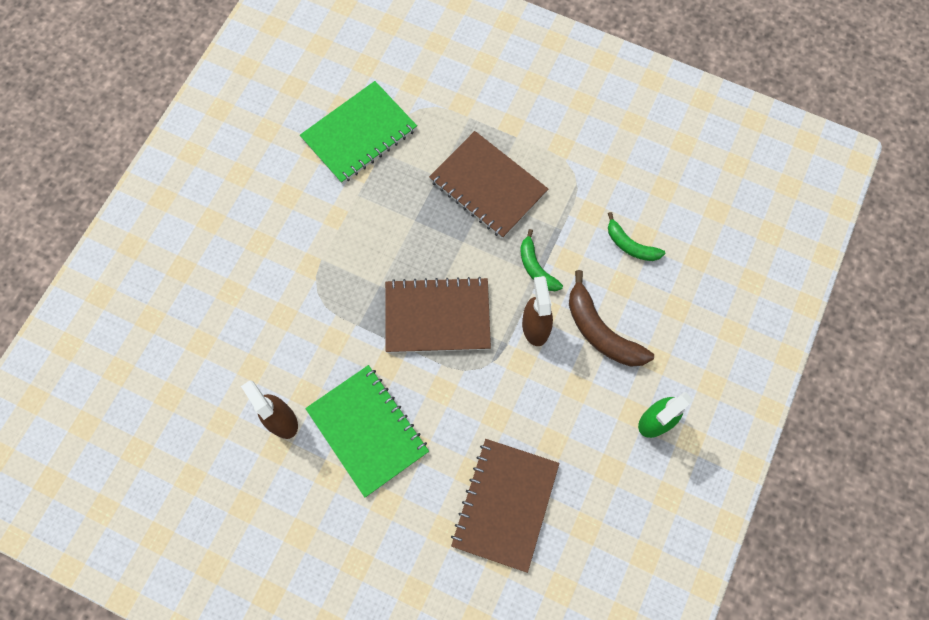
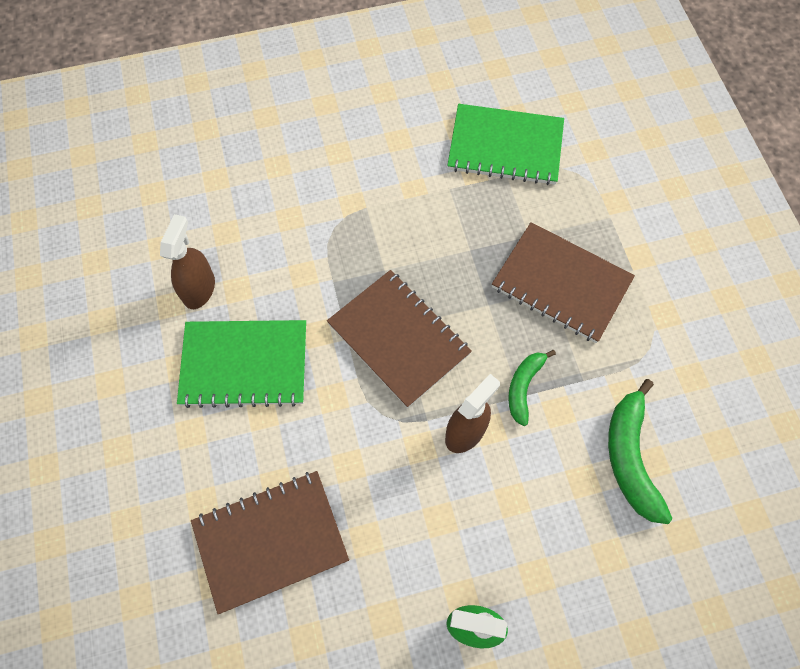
camera: 50 degrees right, 5 degrees down
(367, 430) = (244, 364): green notebook -> green notebook turned 75 degrees clockwise
(488, 186) = (561, 283): brown notebook -> brown notebook turned 60 degrees counterclockwise
(600, 331) = (516, 497): brown banana -> none
(630, 245) = (630, 457): green banana -> green banana, size x1.62

